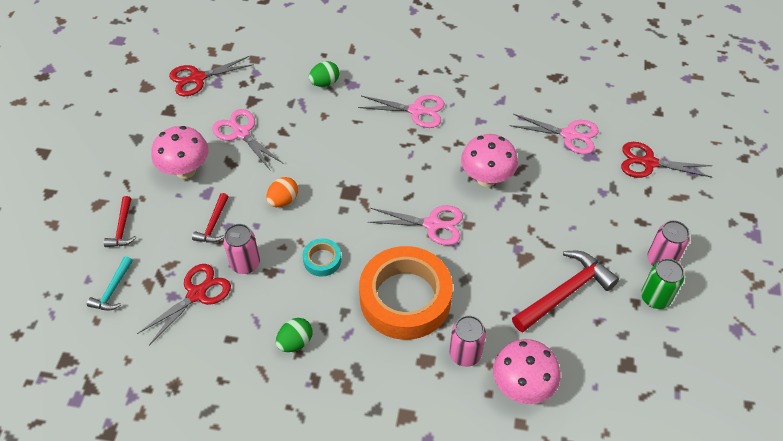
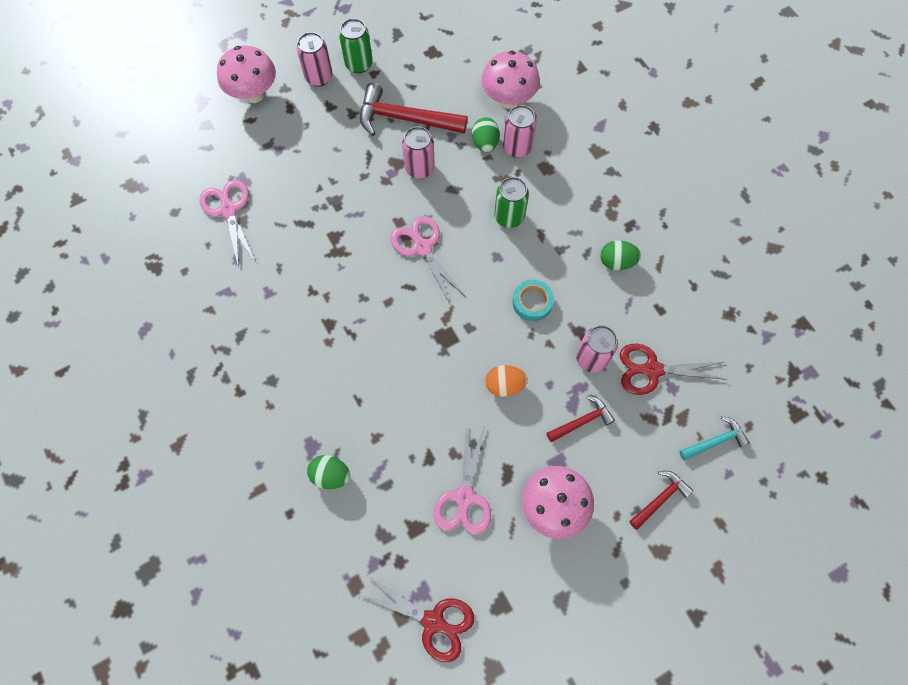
camera: 130 degrees left, 15 degrees up
(405, 298) = (509, 217): orange tape -> green can
(416, 111) = (299, 356): pink scissors -> none
(486, 178) = (336, 241): pink mushroom -> pink mushroom (254, 94)
(490, 333) = (485, 143): none -> green egg
(505, 269) = (419, 168): none -> pink can
(649, 163) = (216, 135): red scissors -> none

